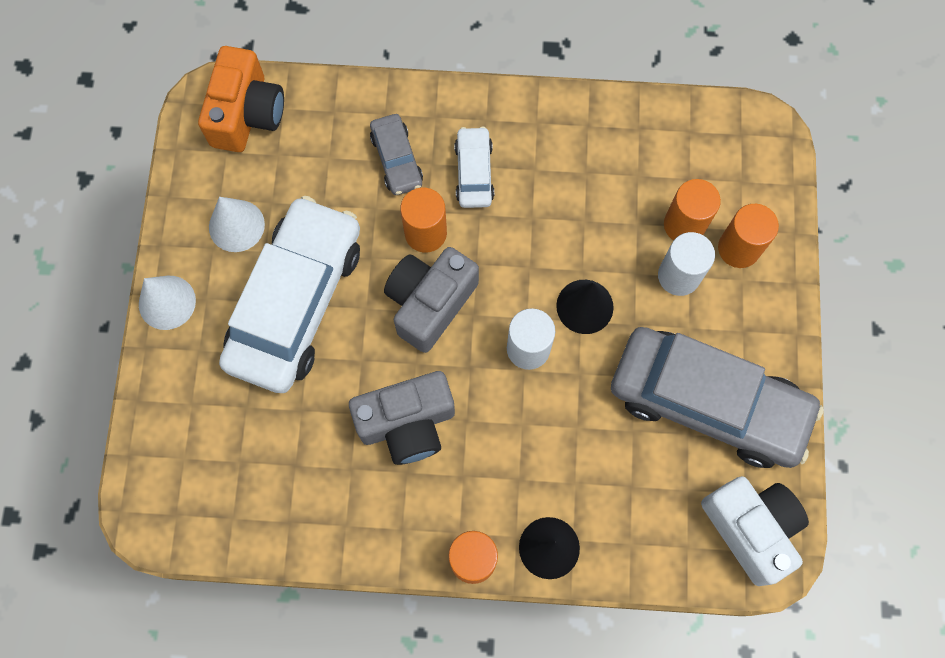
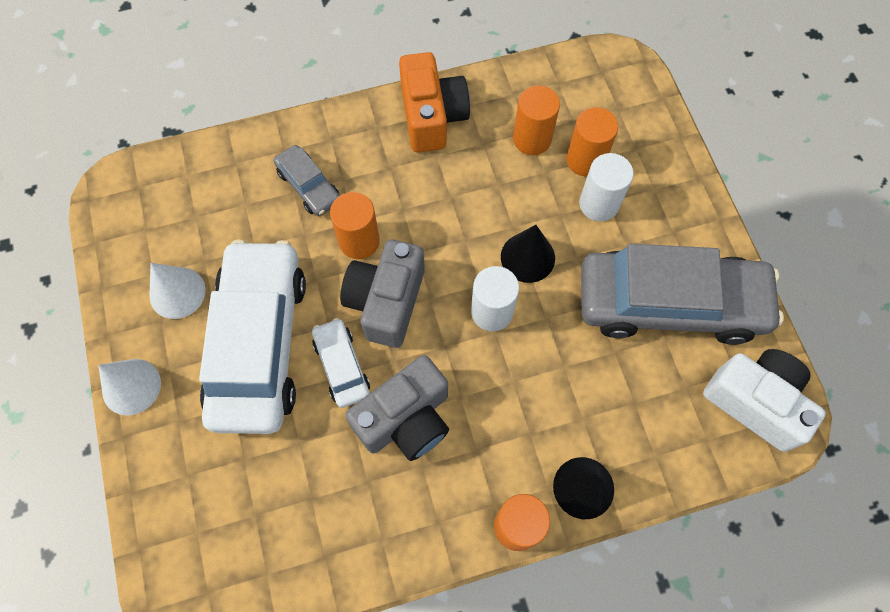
camera: 20 degrees left, 5 degrees down
(247, 114) = (154, 190): orange camera -> orange camera (432, 116)
(474, 172) = (383, 175): white car -> white car (341, 366)
(738, 248) = (640, 164): orange cylinder -> orange cylinder (532, 139)

